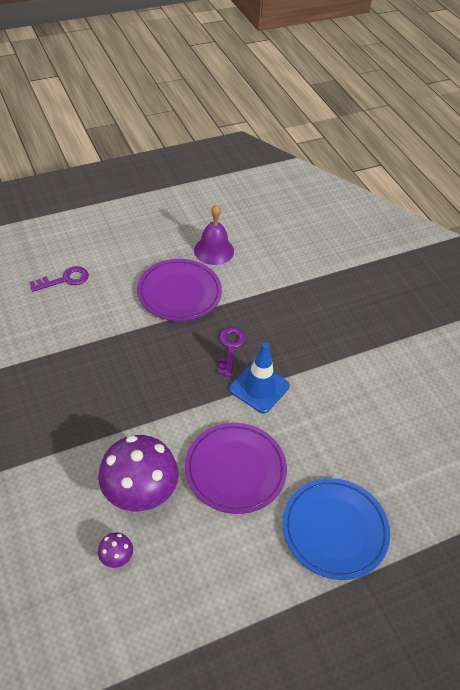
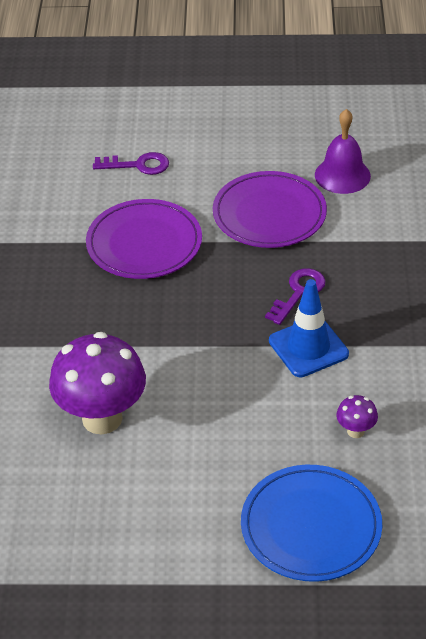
camera: 30 degrees right, 5 degrees down
(116, 558) = (43, 470): purple mushroom -> purple mushroom (355, 431)
(235, 469) = (227, 426): purple plate -> purple plate (144, 243)

